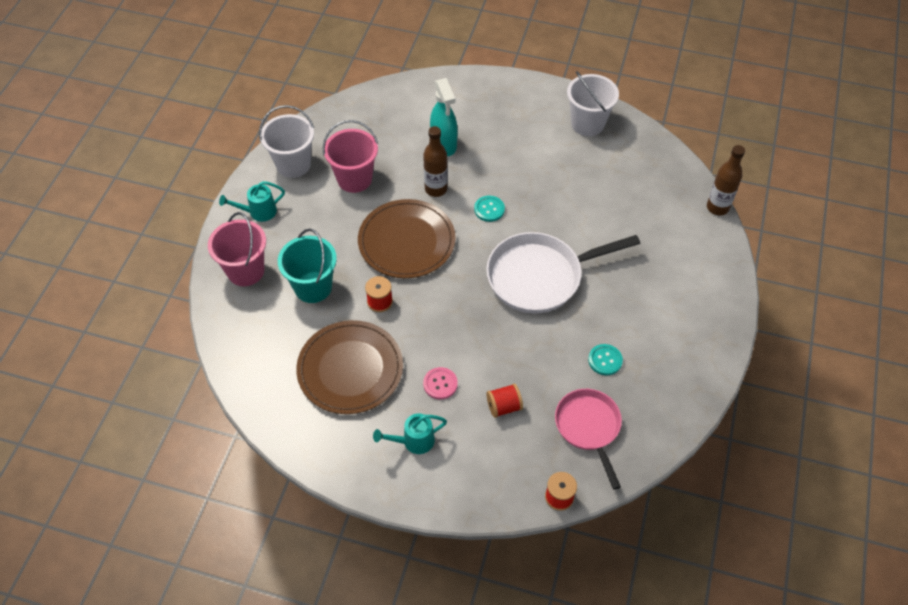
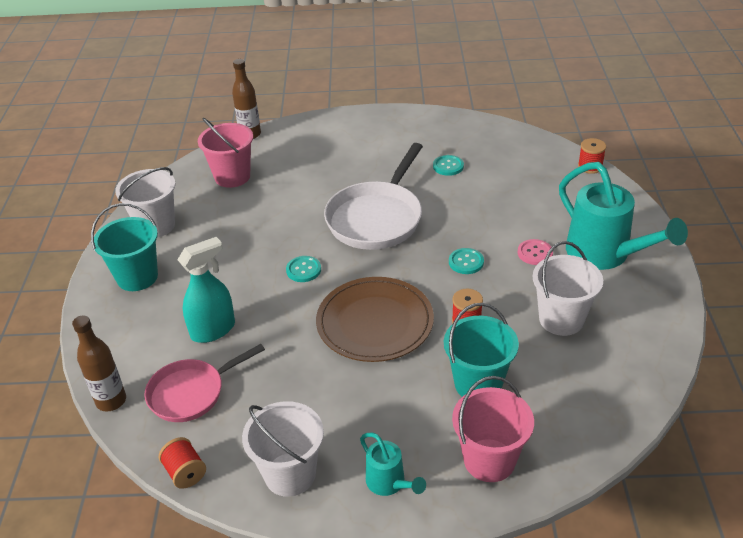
camera: 105 degrees left, 15 degrees down
(350, 369) = (561, 319): brown plate -> white bucket
(354, 179) = (296, 398): pink bucket -> pink bucket (232, 177)
(414, 441) = (604, 255): turquoise watering can -> turquoise watering can, size x2.01
(436, 189) = (288, 318): brown bottle -> brown bottle (111, 401)
(451, 325) = (466, 262): none -> turquoise button
(504, 406) = (531, 210): red spool -> red spool (185, 472)
(524, 107) = (137, 277): none -> turquoise bucket
(540, 276) = (376, 218): white pan -> white pan turned 60 degrees clockwise
(589, 427) = (518, 163): pink pan -> pink pan (191, 393)

